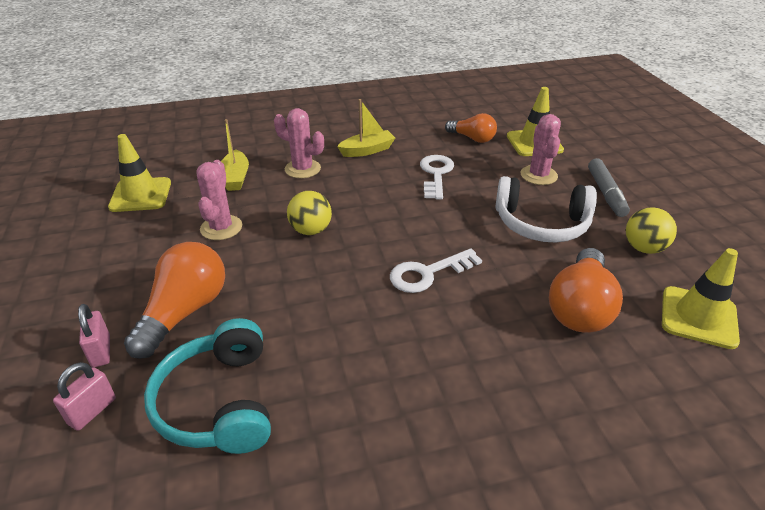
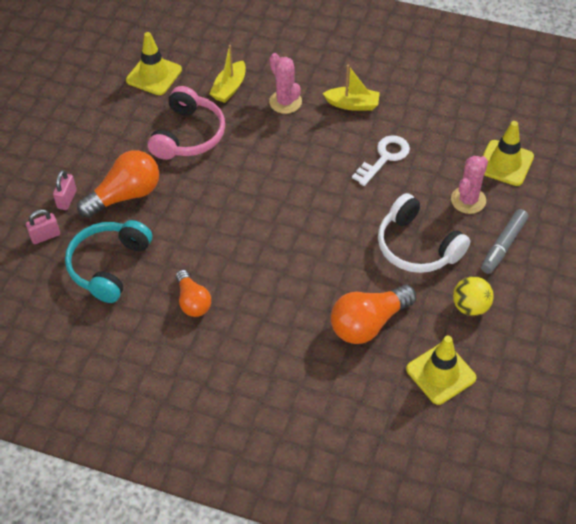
camera: 35 degrees right, 15 degrees up
(221, 228) = (188, 135): pink cactus -> pink headphones
(311, 230) = (246, 168): yellow ball -> none
(428, 273) = (294, 245): white key -> none
(472, 138) = (455, 131): orange light bulb -> orange light bulb (193, 301)

